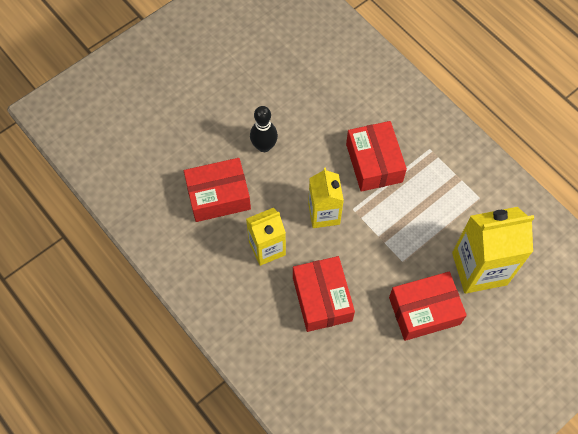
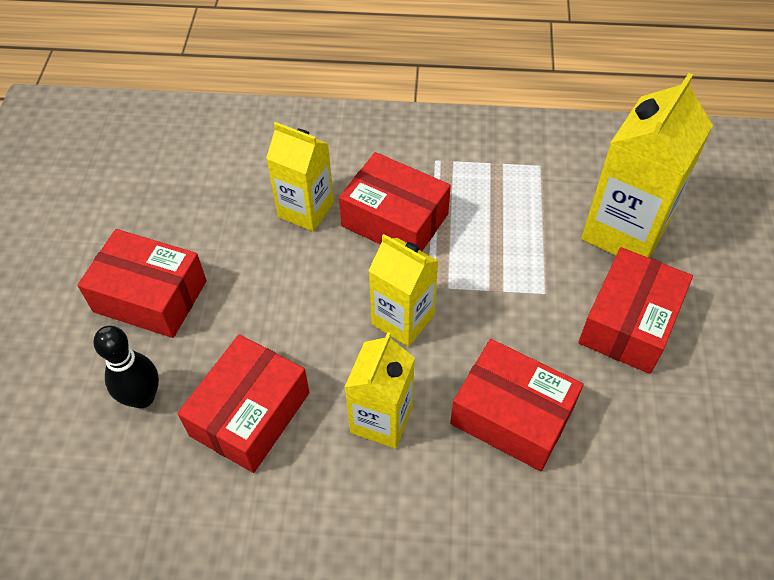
camera: 45 degrees left, 10 degrees down
(230, 105) = (150, 296): none -> red box
(264, 146) = (246, 307): black bowling pin -> black bowling pin (142, 397)
(338, 121) = (306, 210): none -> yellow carton

